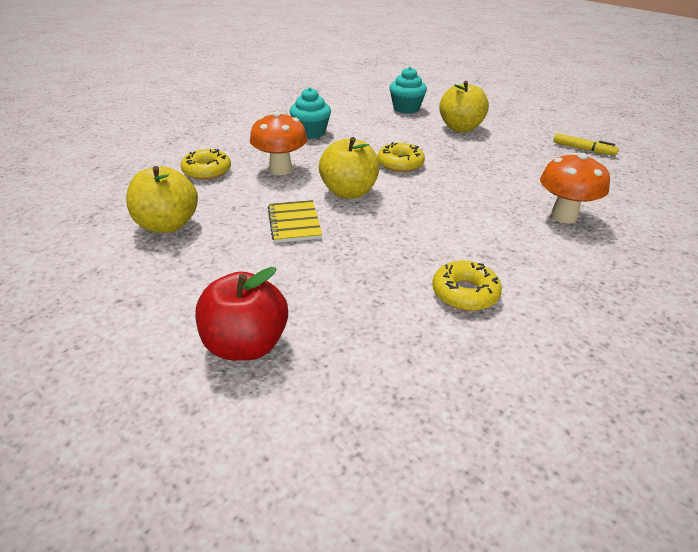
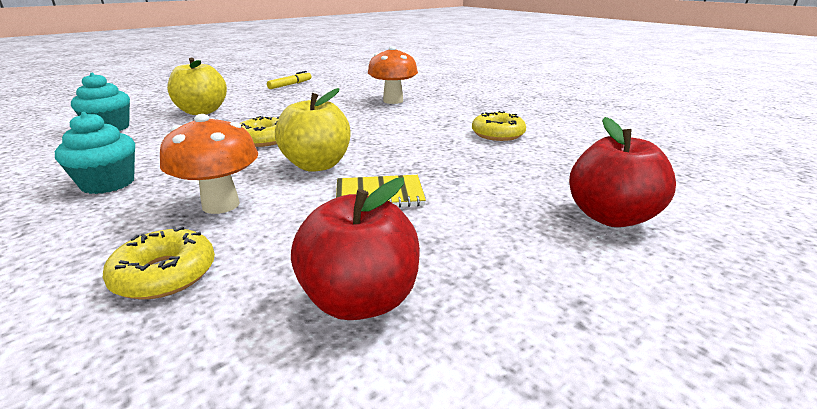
camera: 85 degrees left, 10 degrees down
(167, 225) = (360, 300): yellow apple -> red apple

